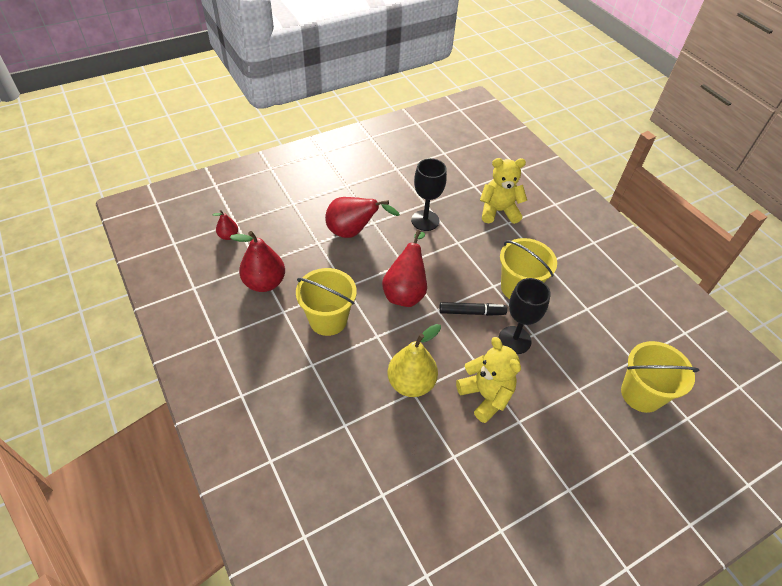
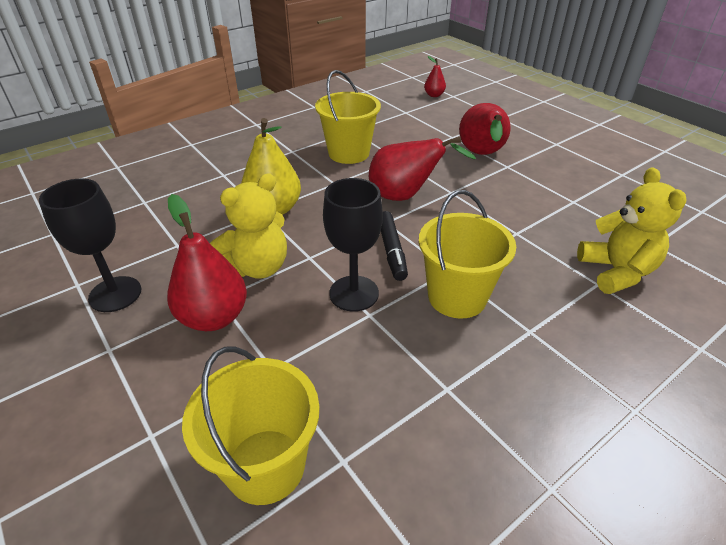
camera: 85 degrees right, 10 degrees down
(264, 283) = (384, 117): red pear -> red pear (214, 317)
(425, 220) = (539, 203): black goblet -> black goblet (115, 294)

